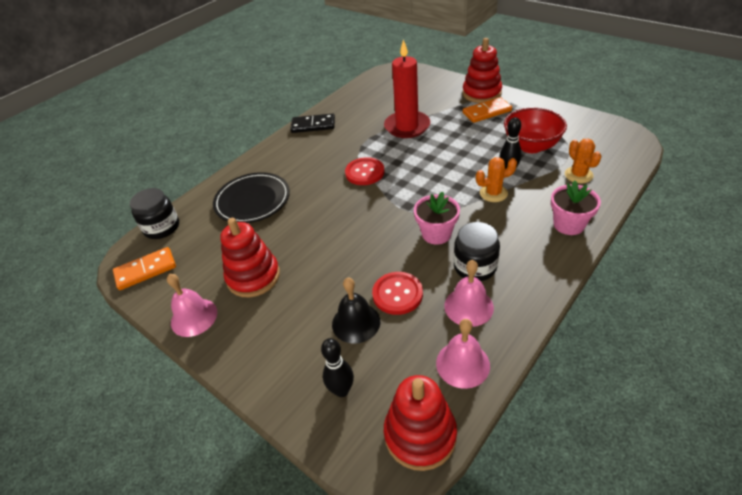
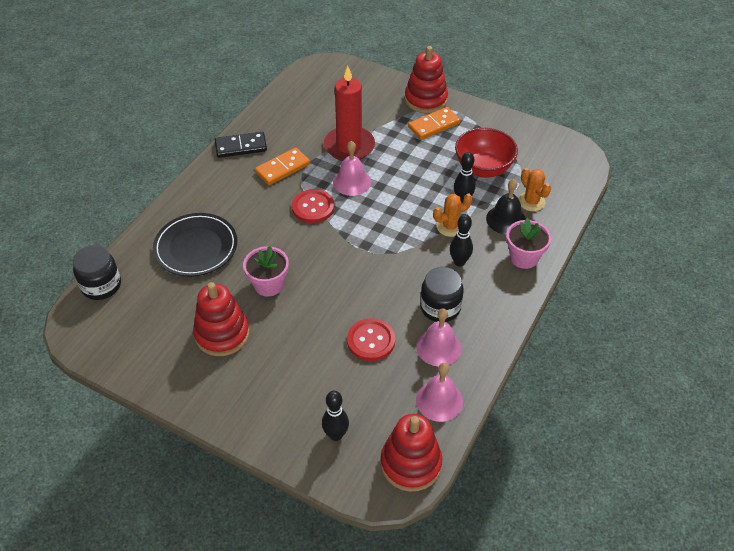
camera: 15 degrees left, 5 degrees up
(146, 270) = (101, 336): orange domino -> orange domino (282, 168)
(194, 317) = (172, 381): pink bell -> pink bell (352, 182)
(356, 322) = (336, 372): black bell -> black bell (506, 219)
(436, 234) = (399, 275): pink flower pot -> pink flower pot (268, 285)
(499, 225) = (459, 262): none -> black bowling pin

